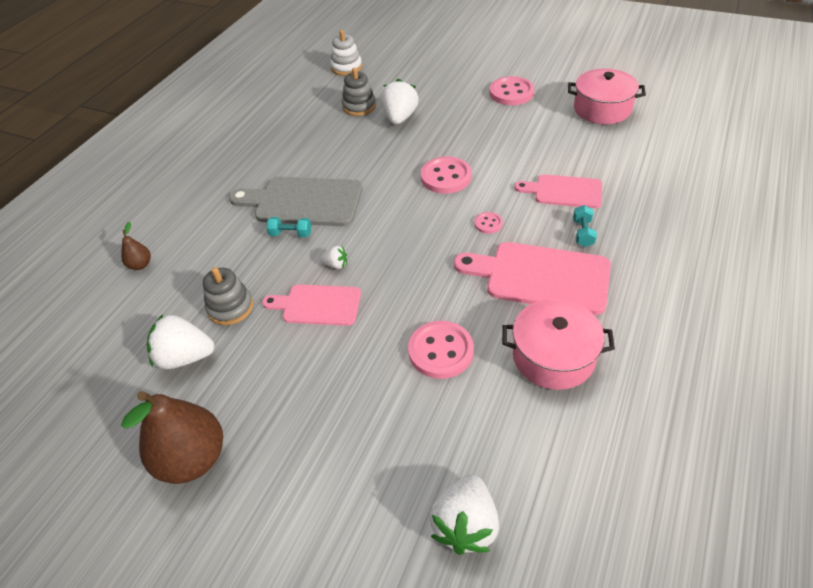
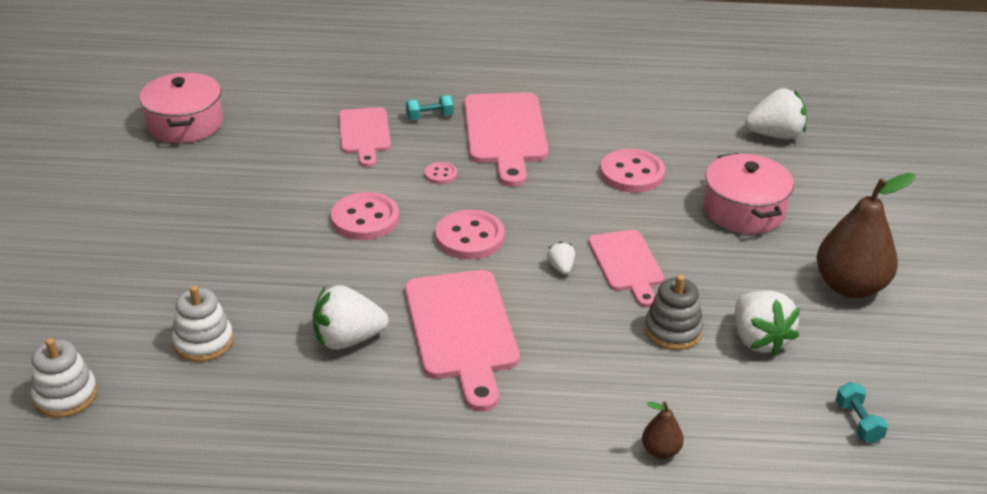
camera: 115 degrees left, 10 degrees down
(291, 234) = (529, 322): turquoise dumbbell -> turquoise dumbbell (858, 422)
(303, 202) = (462, 331): grey cutting board -> pink cutting board
(359, 106) = (203, 342): grey stacking toy -> white stacking toy
(400, 118) = (231, 289): white strawberry -> white strawberry (348, 339)
(511, 93) = (149, 197): pink button -> pink button (470, 237)
(553, 356) = (598, 116): pink pot -> pink pot (744, 210)

